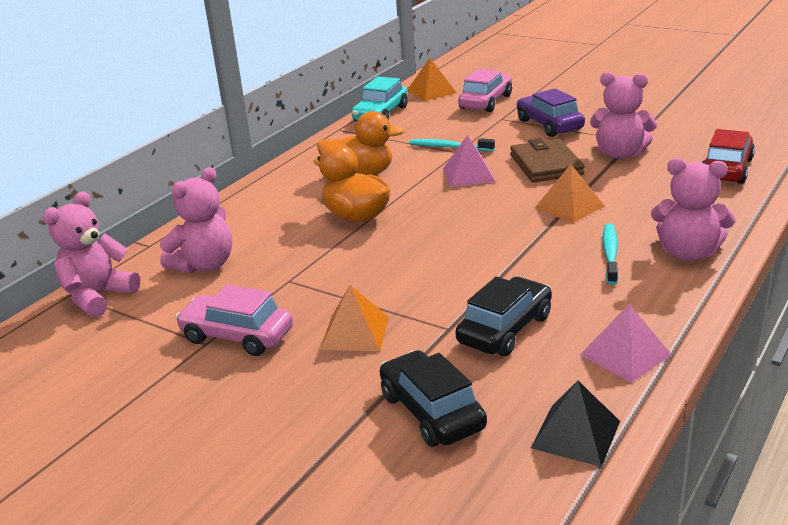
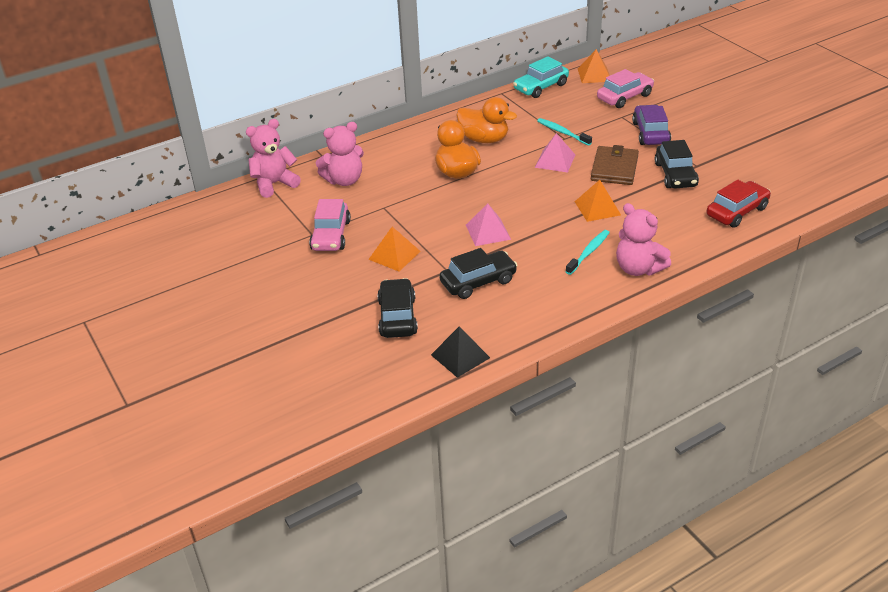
camera: 25 degrees right, 10 degrees up
(237, 336) = (331, 235): pink car -> pink car turned 135 degrees counterclockwise
(620, 154) = (675, 175): pink teddy bear -> black car
(625, 354) = (531, 321): pink pyramid -> pink pyramid (488, 232)

